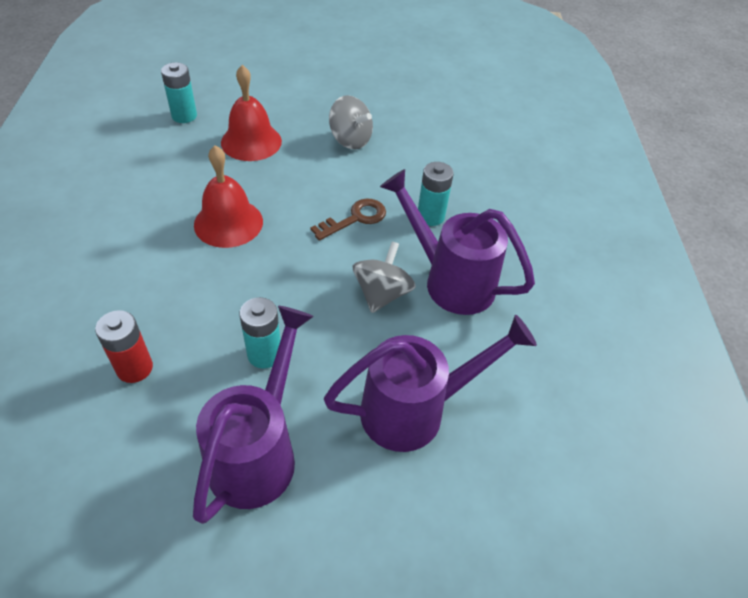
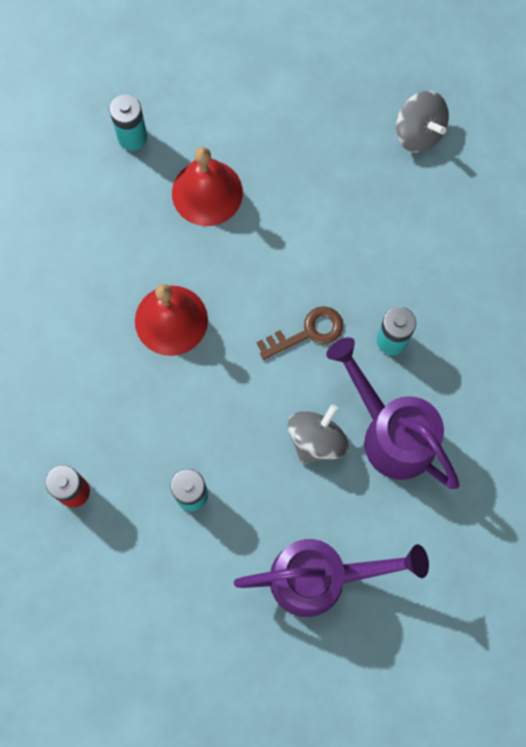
camera: 15 degrees right, 25 degrees up
(258, 451) = (176, 594): purple watering can -> none
(350, 140) = (324, 203): grey spinning top -> grey spinning top (418, 132)

